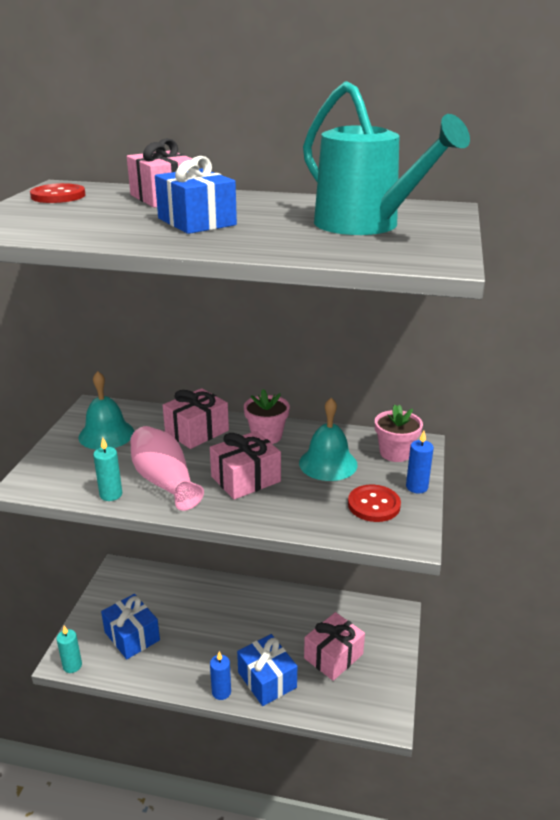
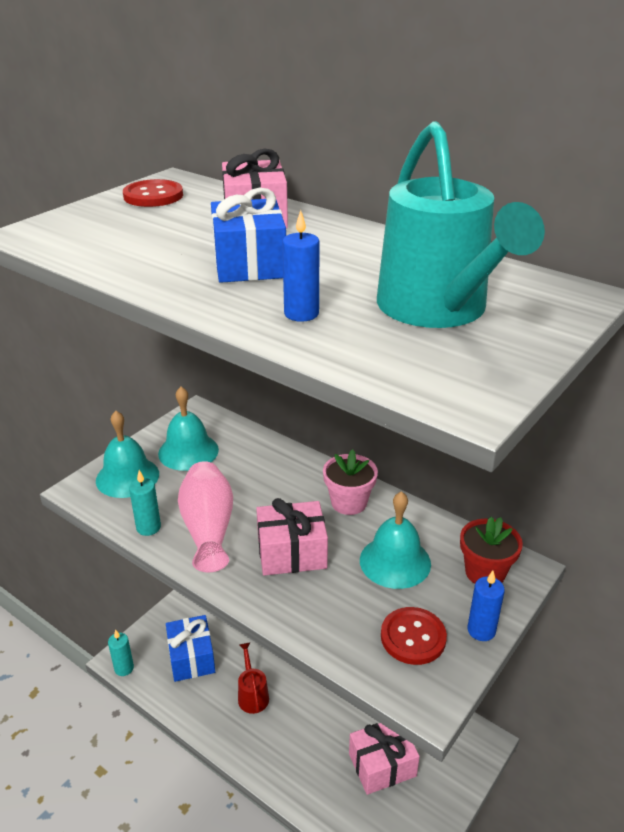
camera: 25 degrees right, 5 degrees up
(63, 465) = (127, 477): none -> turquoise bell
(197, 431) = (278, 474): pink gift -> none
(201, 645) = (252, 695): none -> red watering can
(221, 692) = (245, 757): blue candle -> blue candle (301, 314)
(267, 680) = (298, 763): blue gift -> none
(395, 453) = (485, 572): pink flower pot -> red flower pot

